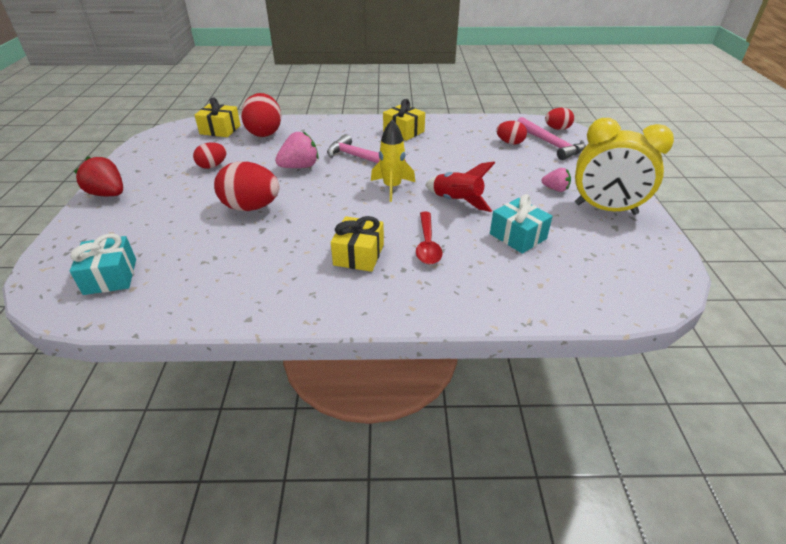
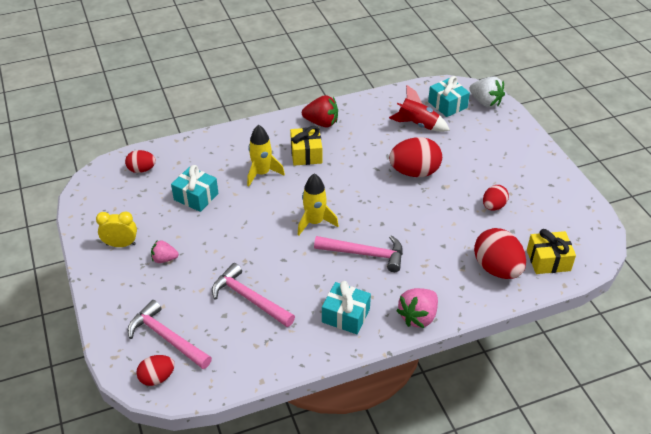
camera: 160 degrees right, 5 degrees up
(59, 267) = (485, 102): none -> white strawberry
(108, 194) = (537, 156): red strawberry -> red strawberry (321, 123)
(300, 167) = (415, 226): pink strawberry -> pink strawberry (418, 317)
(403, 131) = (346, 315): yellow gift -> turquoise gift
(427, 244) = (262, 173): red spoon -> yellow rocket
(457, 201) = (252, 220): red rocket -> red rocket (418, 124)
(477, 152) = (249, 299): none -> pink hammer
(510, 143) = (215, 327): red egg -> red egg (142, 170)
(605, 209) = (121, 244): yellow clock -> yellow clock, size x0.54

